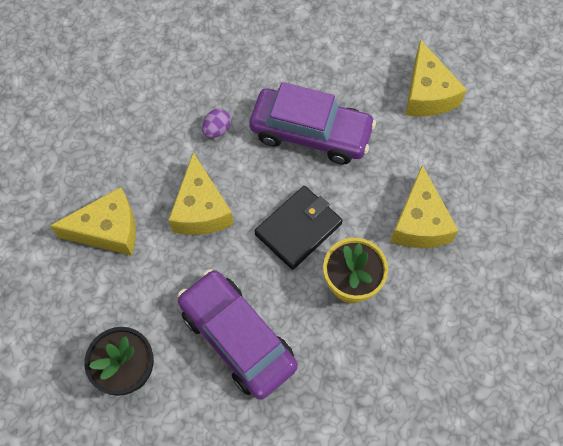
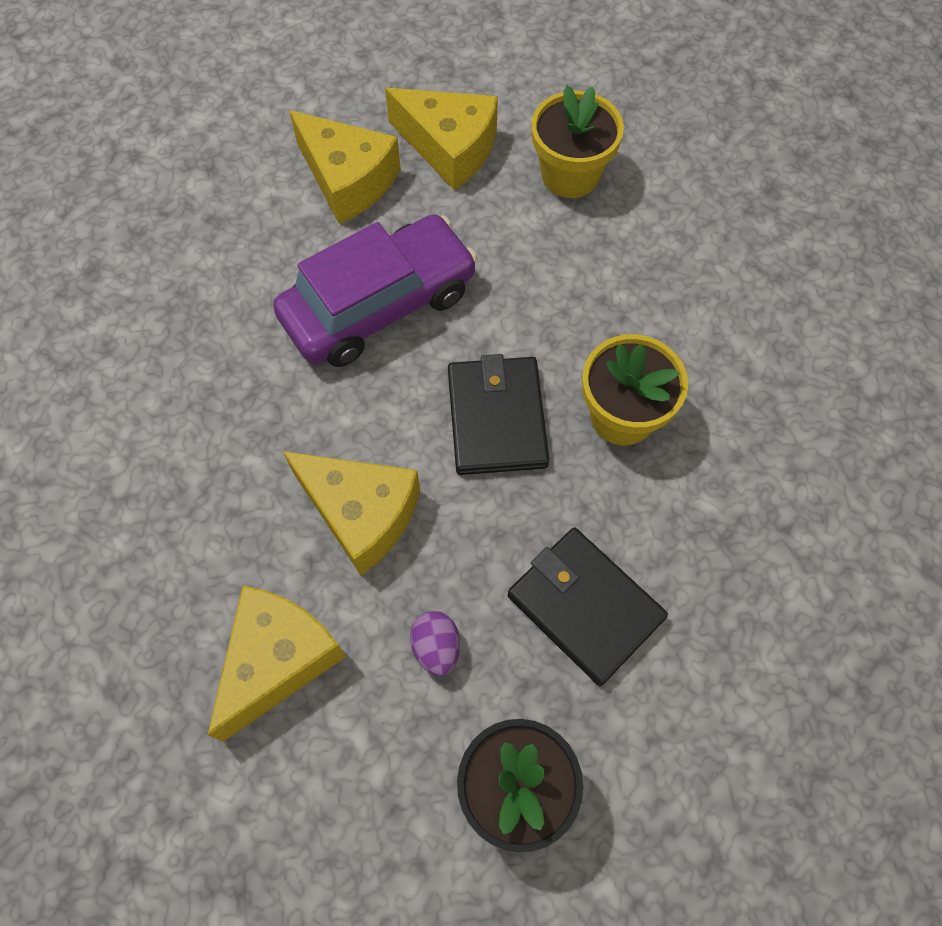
camera: 50 degrees left, 0 degrees up
(217, 130) = (265, 407): purple egg -> purple egg (436, 647)
(237, 338) = (585, 606): purple car -> black wallet
(419, 222) = (607, 283): yellow cheese -> yellow cheese (348, 180)
(467, 158) = (570, 175): none -> yellow flower pot

